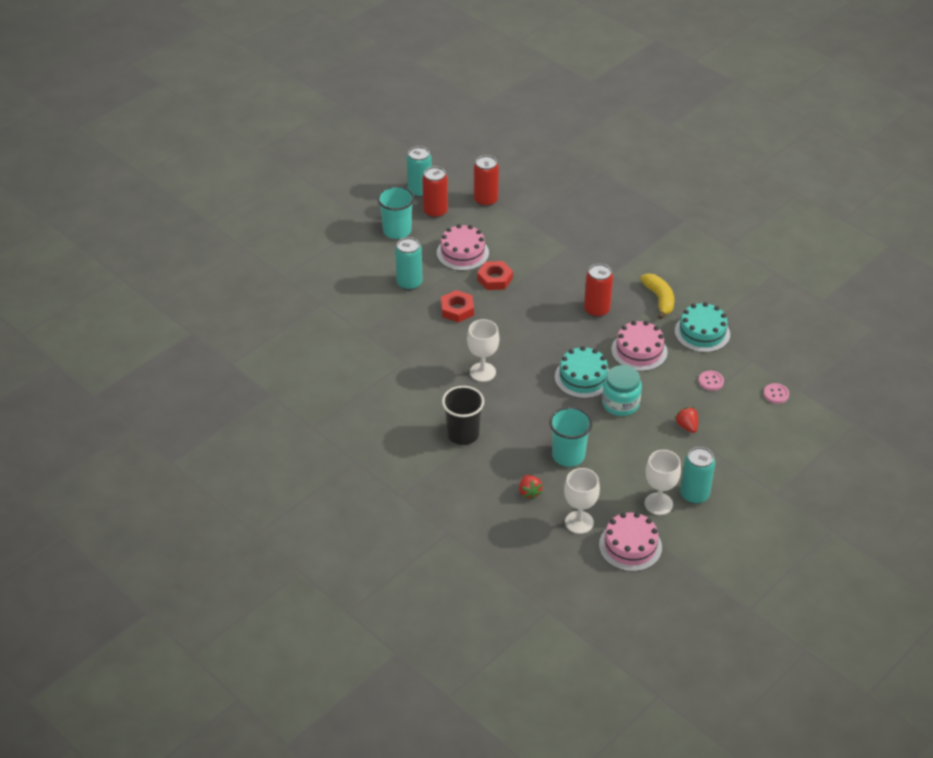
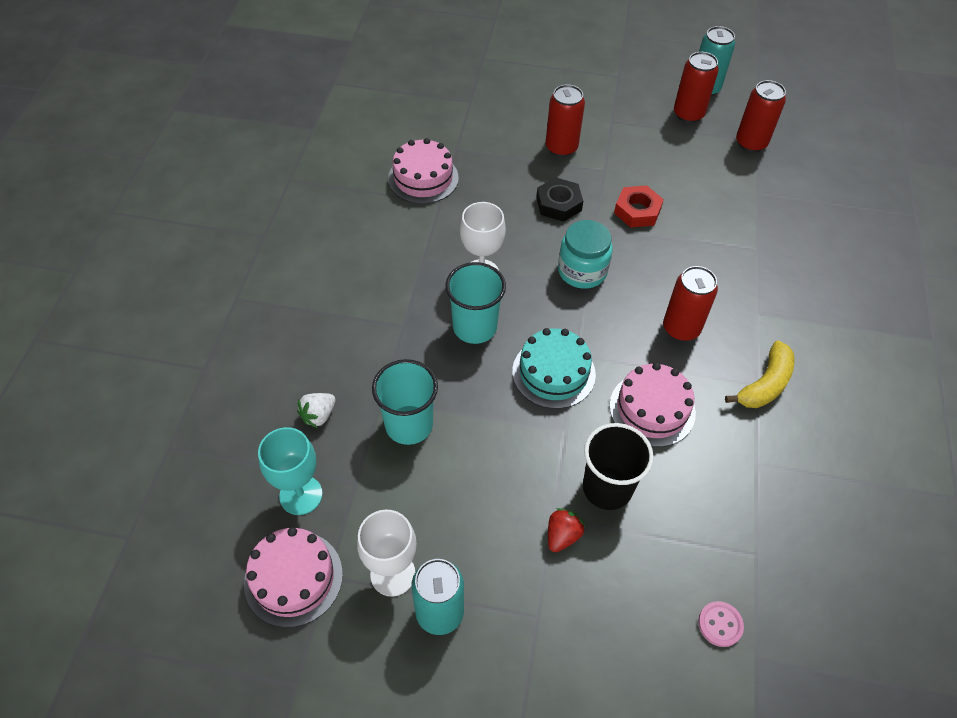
camera: 55 degrees right, 10 degrees up
(397, 231) = (628, 101): turquoise cup -> turquoise cup (474, 327)
(409, 283) = (561, 148): turquoise can -> red can
(457, 310) = (559, 204): red nut -> black nut
(462, 253) = (650, 165): pink cake -> pink cake (423, 178)
(463, 434) = (369, 305): black cup -> black cup (607, 488)
(529, 492) = (318, 415): red strawberry -> white strawberry
(579, 522) = (301, 495): white goblet -> turquoise goblet
(620, 403) = (541, 436): turquoise jar -> turquoise jar (582, 271)
(702, 333) = (752, 464): turquoise cake -> none
(711, 381) = (671, 522): pink button -> none

